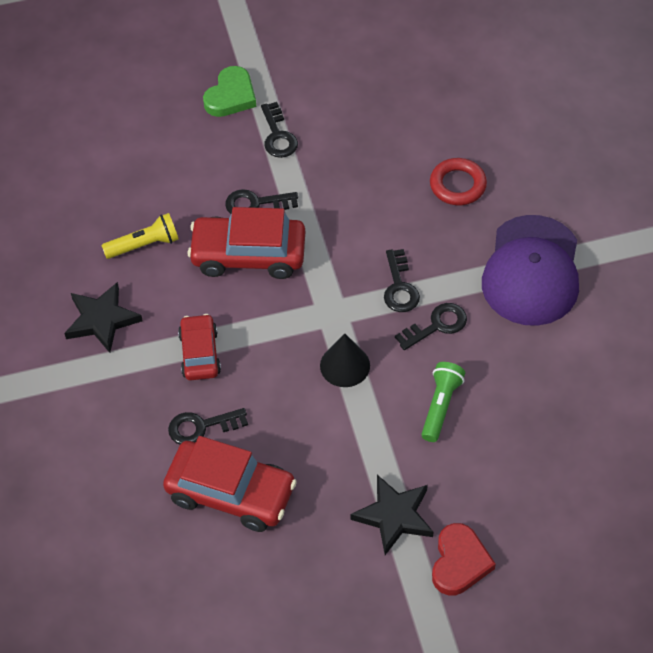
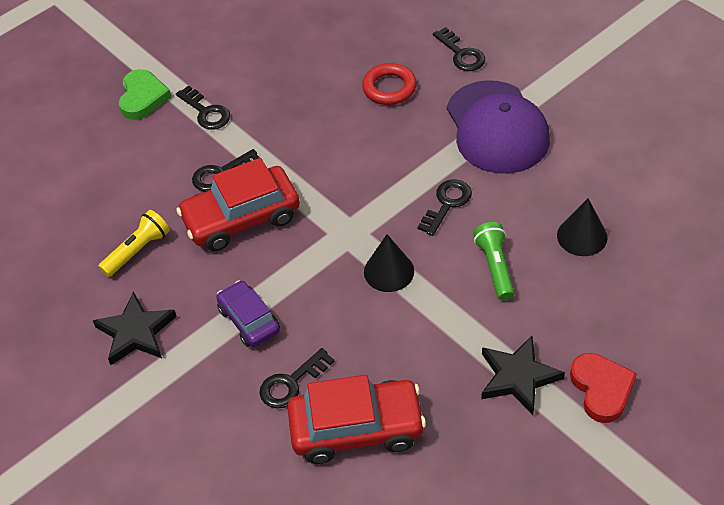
camera: 25 degrees left, 5 degrees down
(200, 353) = (249, 320): red car -> purple car
(399, 287) = (394, 187): black key -> black key (461, 54)
(538, 414) = (582, 236): none -> black cone

